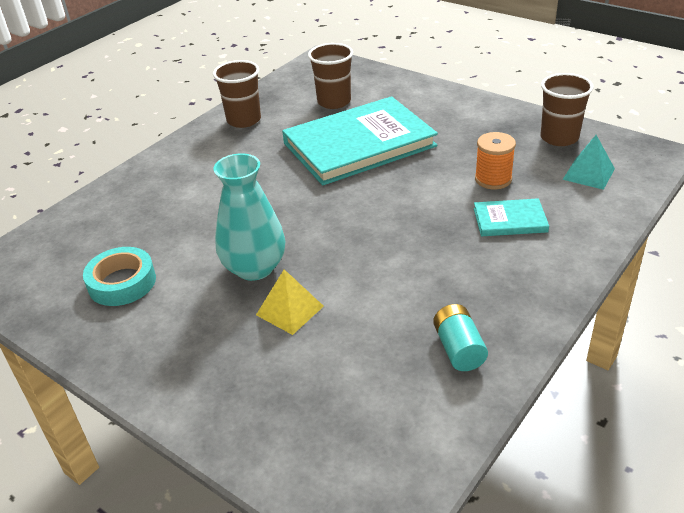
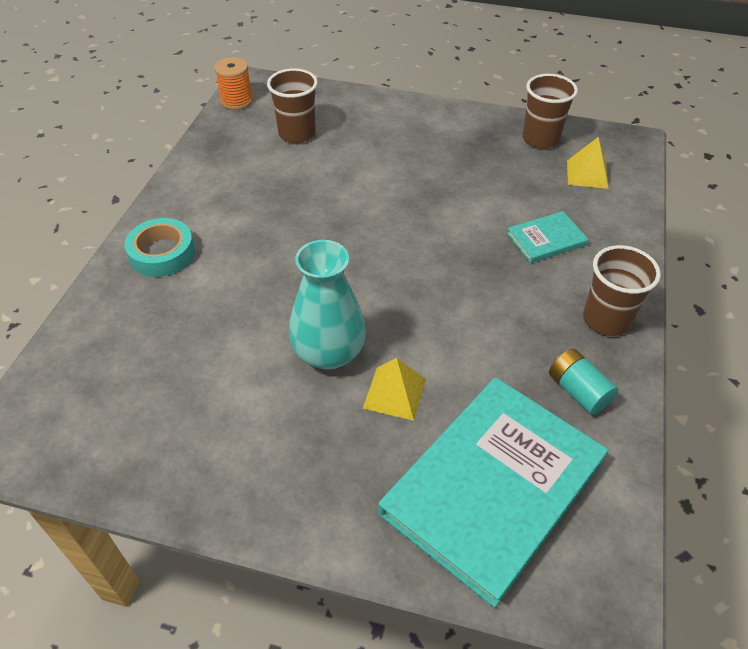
camera: 25 degrees left, 10 degrees up
(122, 282) = (189, 409): turquoise tape -> turquoise tape (162, 253)
(244, 120) = (209, 173): brown cup -> brown cup (606, 320)
(359, 145) = (353, 181): turquoise book -> turquoise book (492, 486)
(493, 179) = (506, 197): orange spool -> orange spool (236, 101)
(588, 174) = (587, 174): turquoise pyramid -> yellow pyramid

